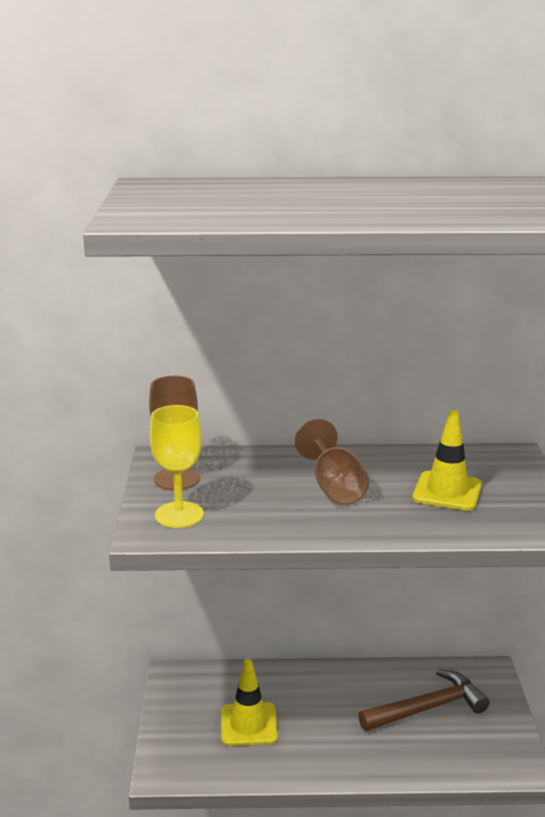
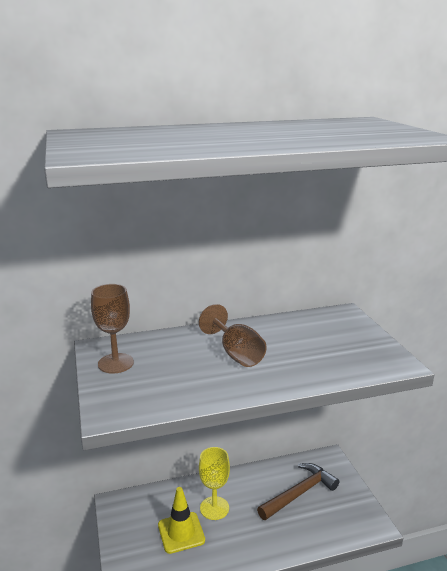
camera: 15 degrees left, 0 degrees up
(179, 515) = (128, 393): yellow goblet -> yellow goblet (214, 508)
(447, 491) = (315, 346): yellow traffic cone -> none

